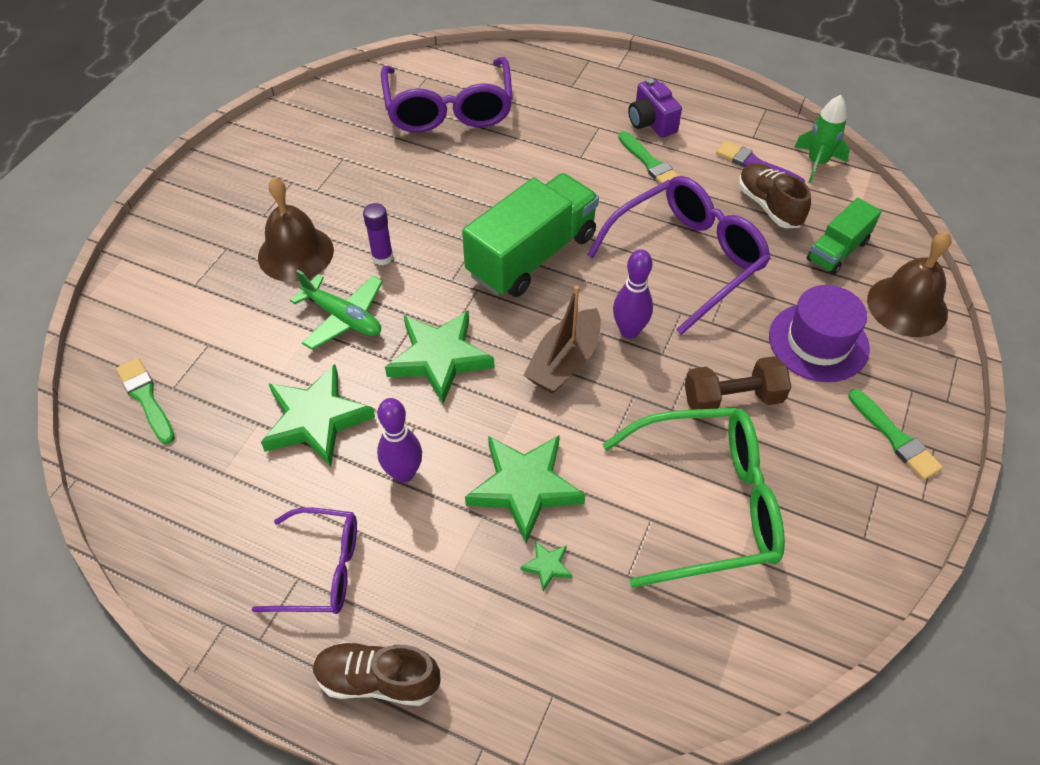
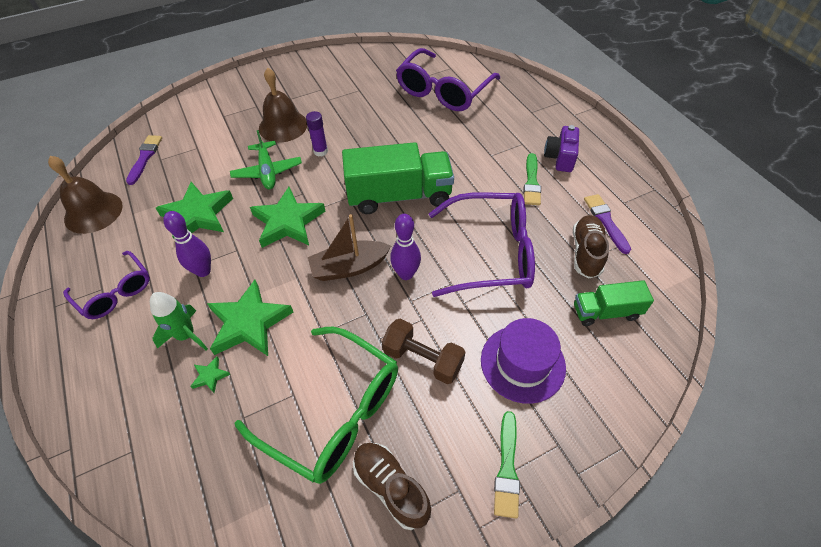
camera: 40 degrees right, 0 degrees up
(146, 398) = (145, 157): green brush -> purple brush
(378, 680) = (72, 369): brown shoe -> brown shoe (391, 487)
(817, 163) = (655, 245): green rocket -> green rocket (186, 335)
(907, 306) = (620, 384): brown bell -> brown bell (93, 212)

